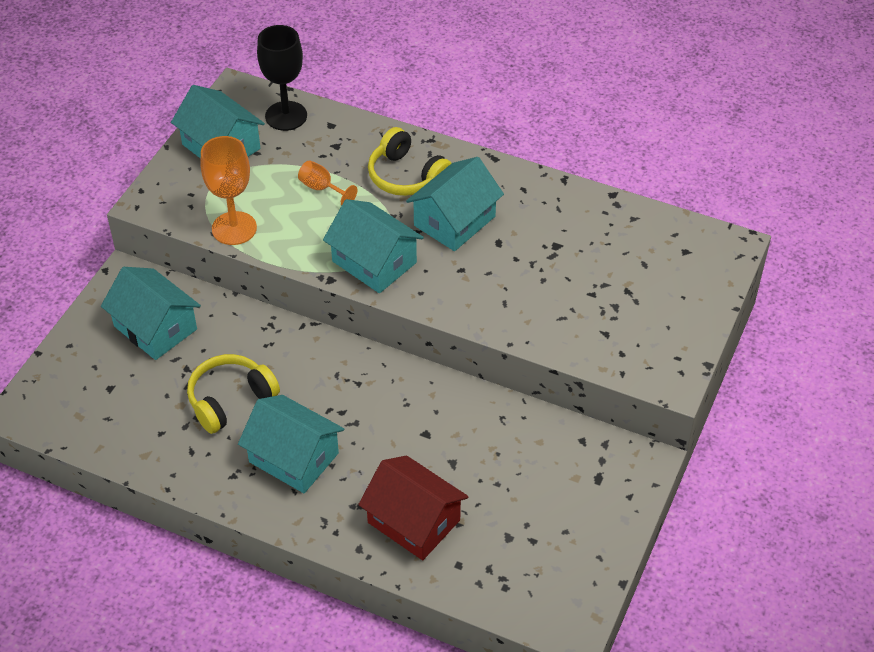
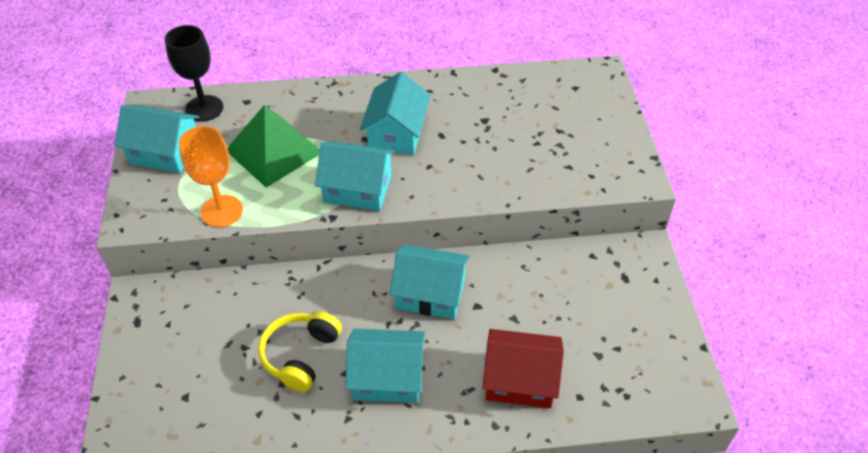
camera: 30 degrees left, 0 degrees up
(155, 328) = (193, 326): turquoise house -> turquoise house (430, 293)
(322, 188) = (274, 151): orange goblet -> green pyramid
(407, 176) = (335, 115): yellow headphones -> none

